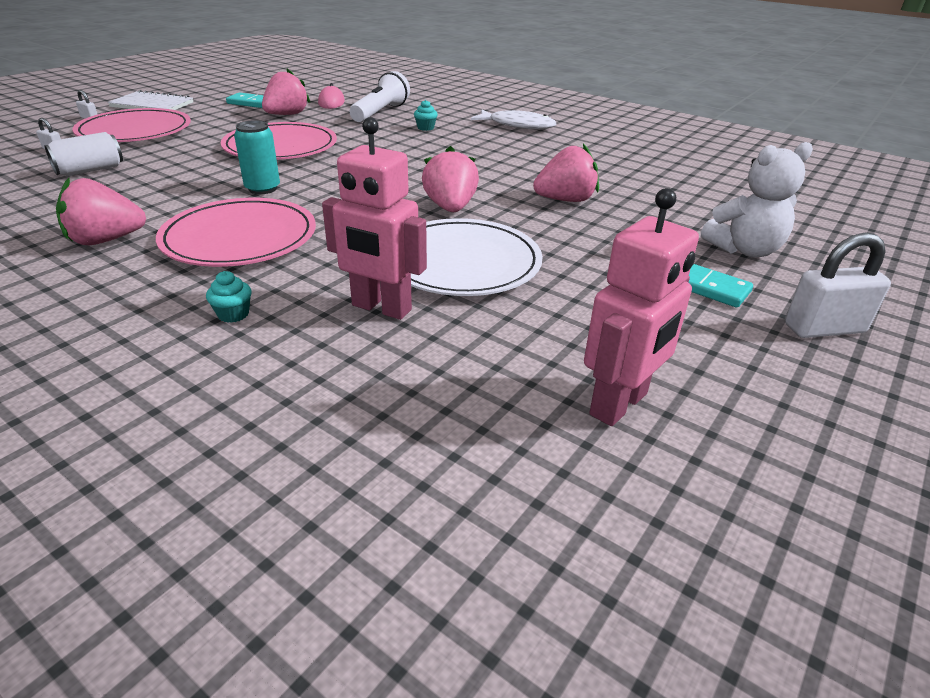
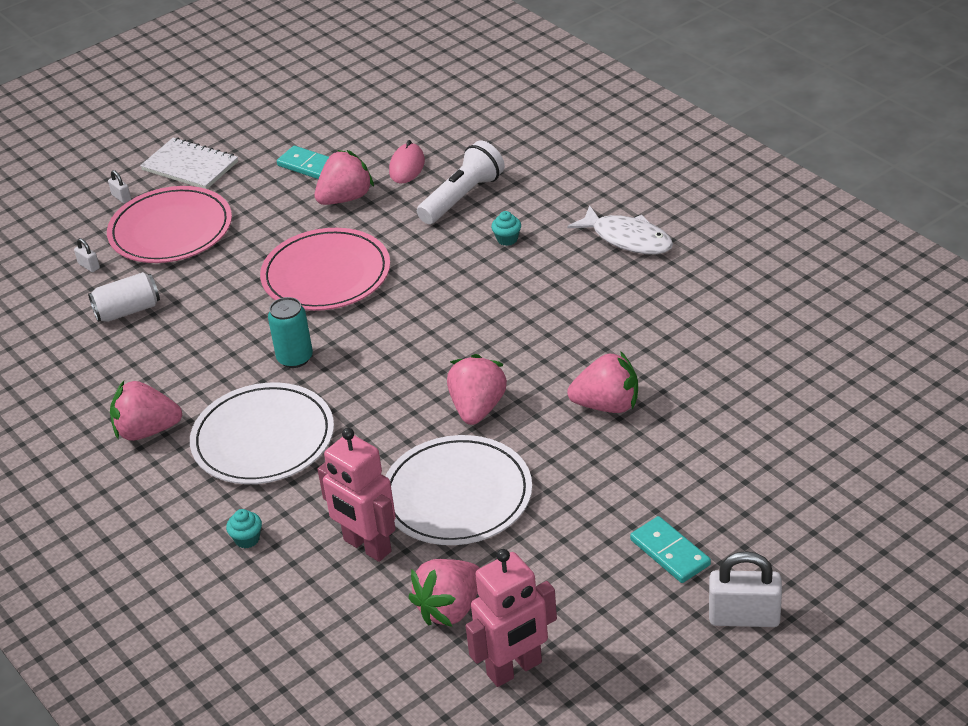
camera: 20 degrees right, 5 degrees up
(240, 238) = (263, 438): pink plate -> white plate
(505, 353) = (450, 608): none -> pink strawberry
(744, 250) = (750, 506): white teddy bear -> none

